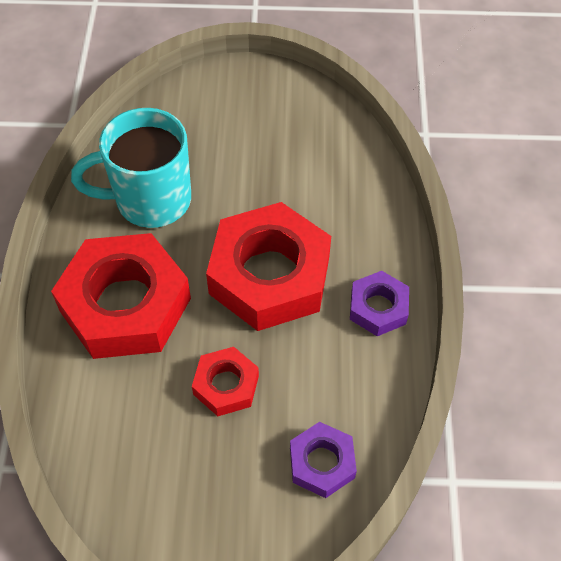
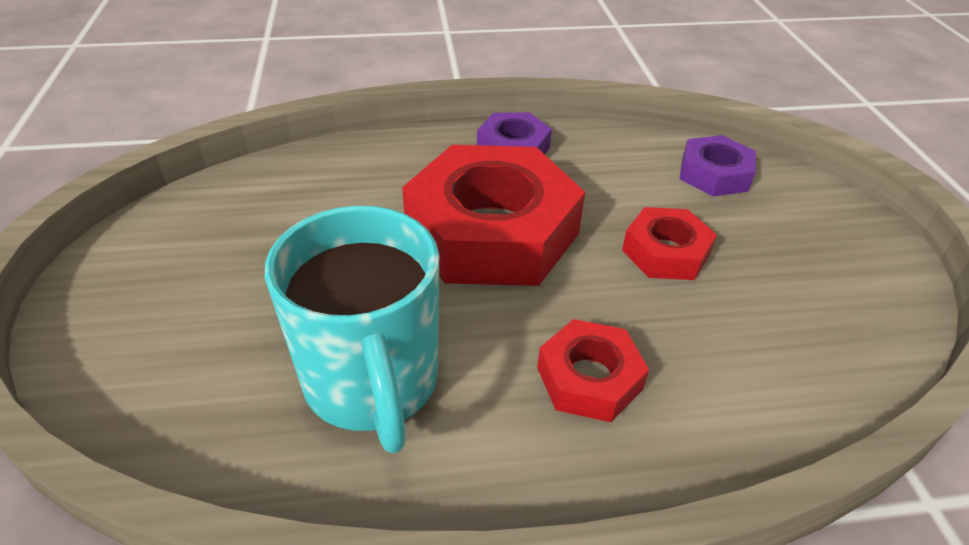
camera: 100 degrees left, 15 degrees down
(125, 305) = (589, 378): red nut -> red nut, size x0.49

